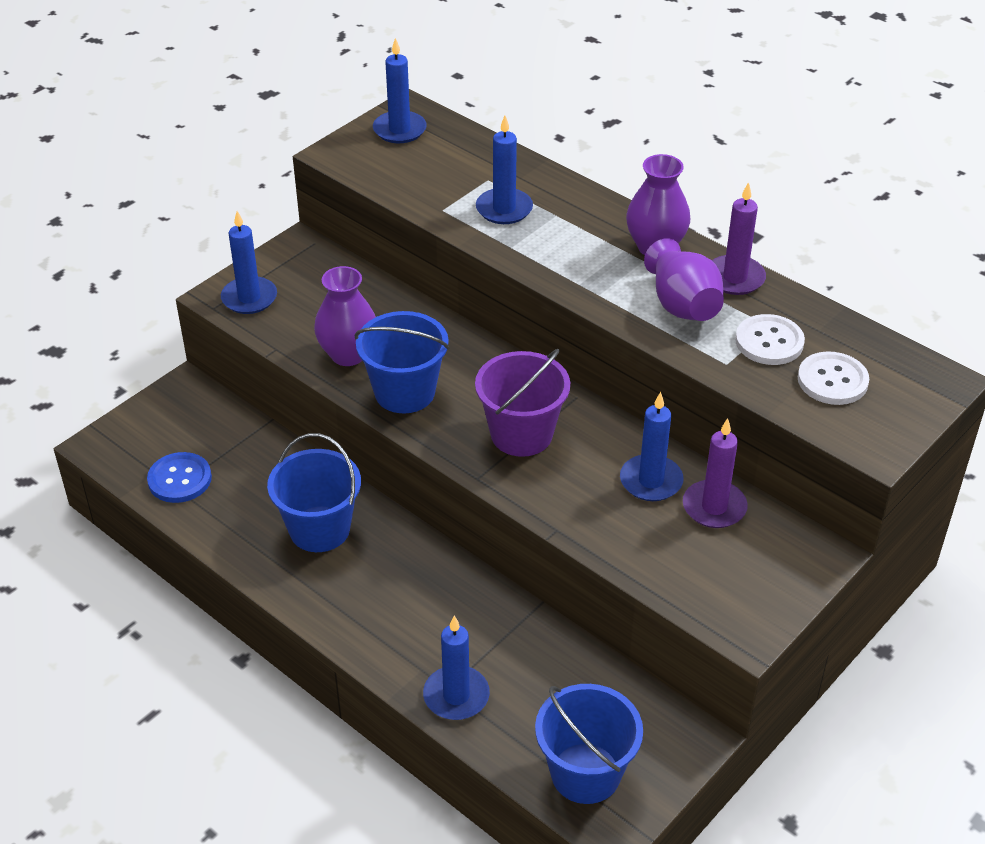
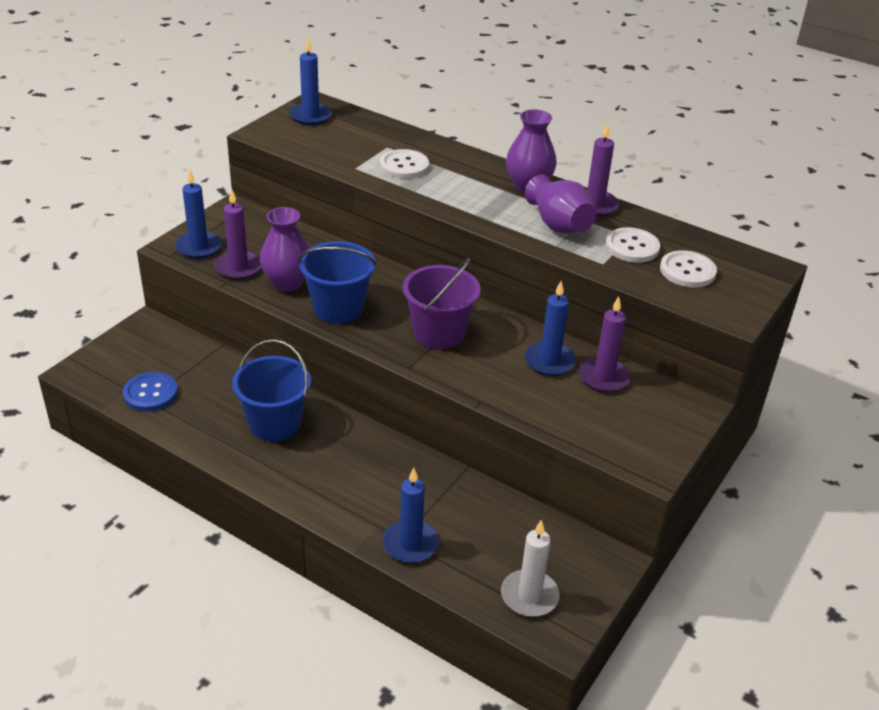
camera: 10 degrees left, 5 degrees down
(293, 329) = (238, 268): none -> purple candle
(504, 209) = (404, 166): blue candle -> white button
(585, 773) = (529, 596): blue bucket -> white candle

